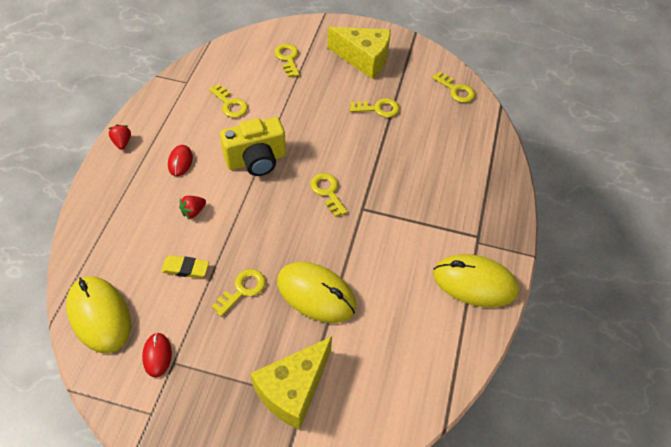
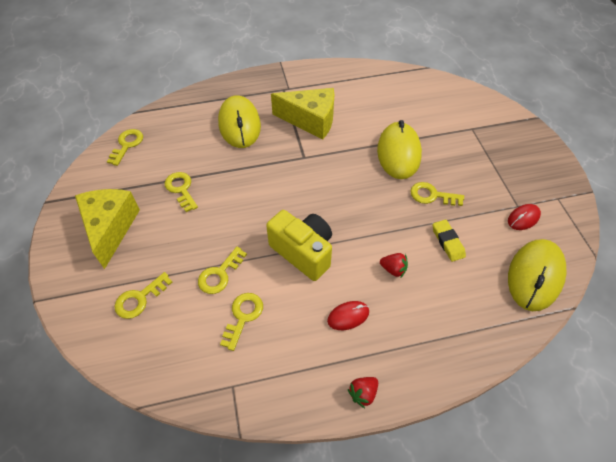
camera: 115 degrees left, 0 degrees up
(293, 390) = (472, 136): yellow cheese -> yellow cheese (310, 120)
(327, 192) = (303, 185): yellow key -> yellow key (220, 274)
(474, 283) = (323, 81): yellow mouse -> yellow mouse (239, 124)

